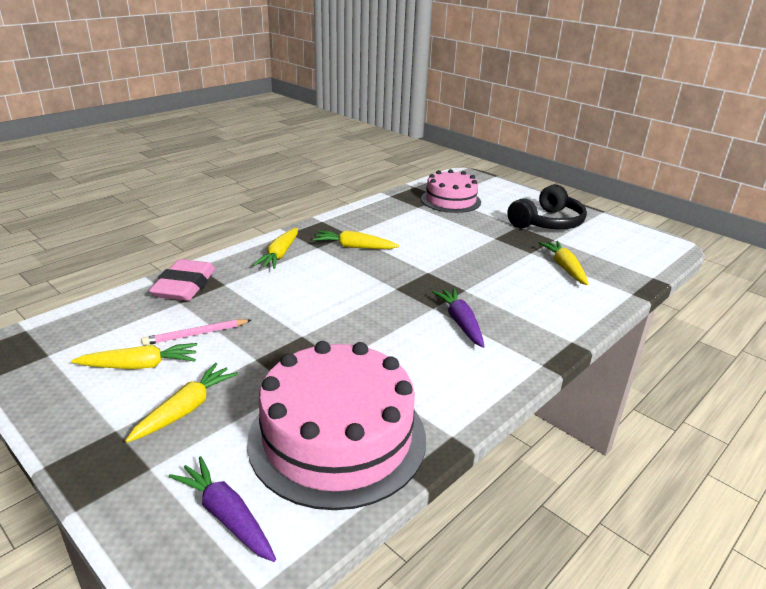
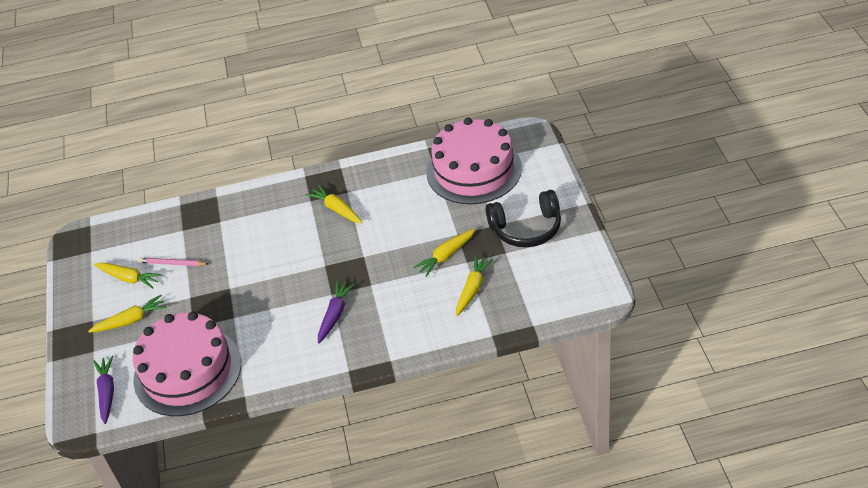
camera: 40 degrees right, 15 degrees up
(184, 286) = (195, 214): pink eraser -> none
(280, 254) = (278, 201): yellow carrot -> yellow carrot (446, 256)
(451, 200) = (474, 170): pink cake -> pink cake, size x1.59

